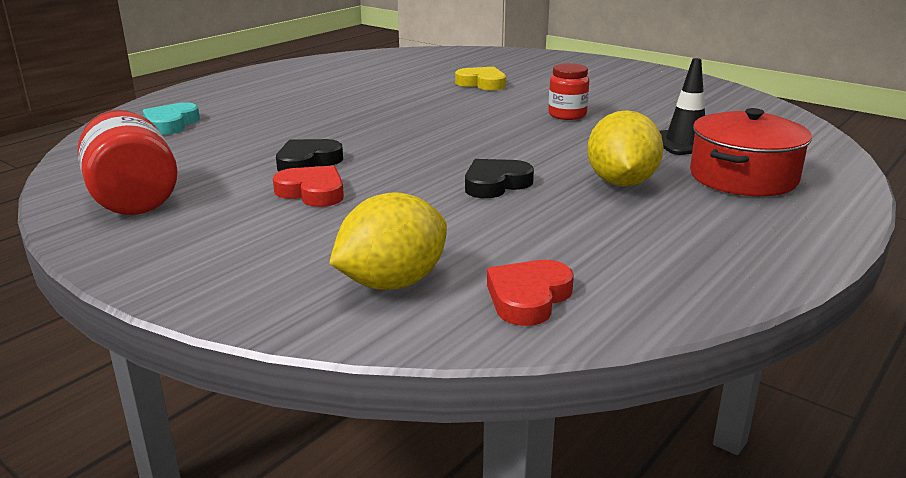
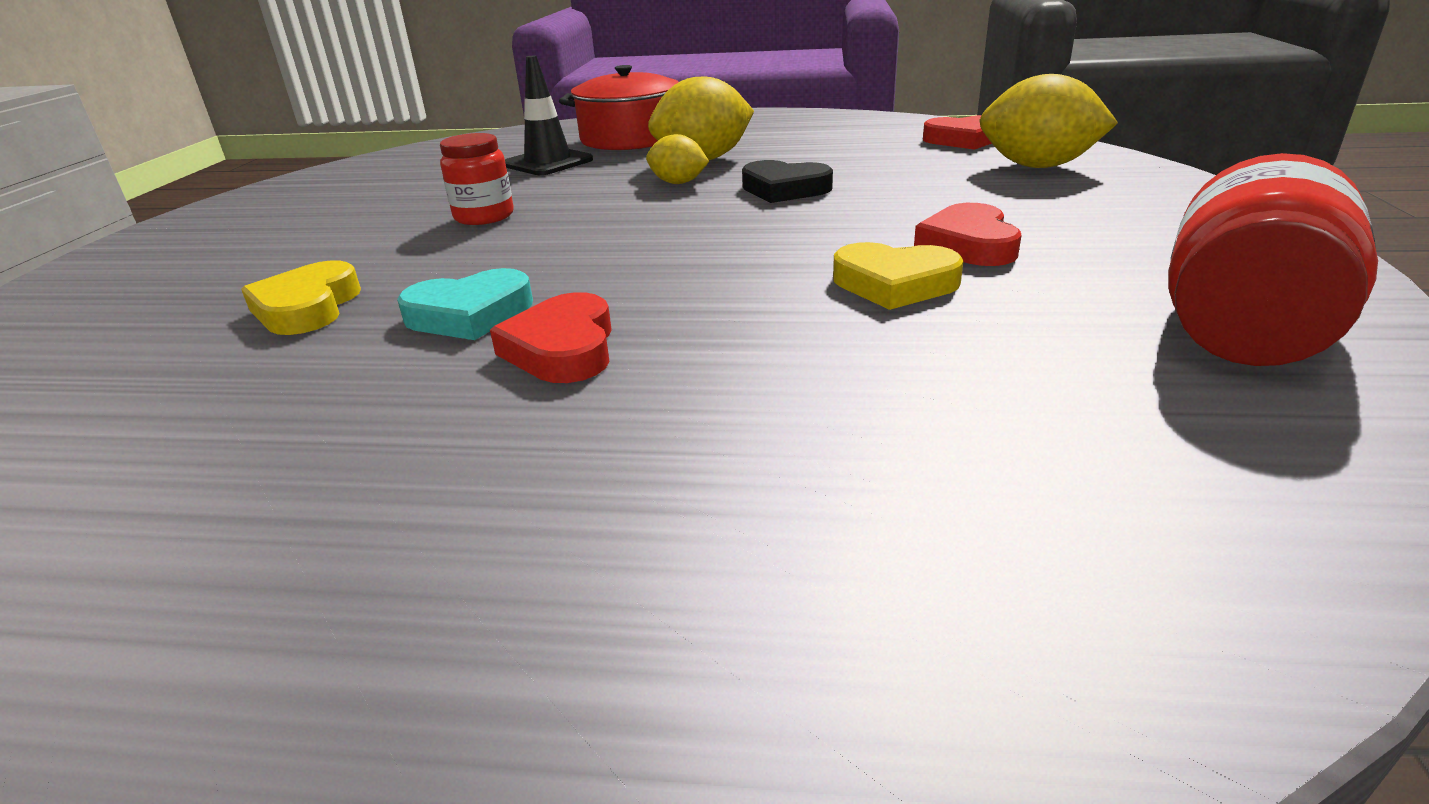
camera: 120 degrees left, 5 degrees up
(171, 124) = (986, 539): turquoise heart -> turquoise heart (470, 314)
(307, 162) = (894, 284): black heart -> yellow heart
(367, 107) = (563, 348): none -> red heart
(564, 163) = (678, 183): none -> yellow lemon

